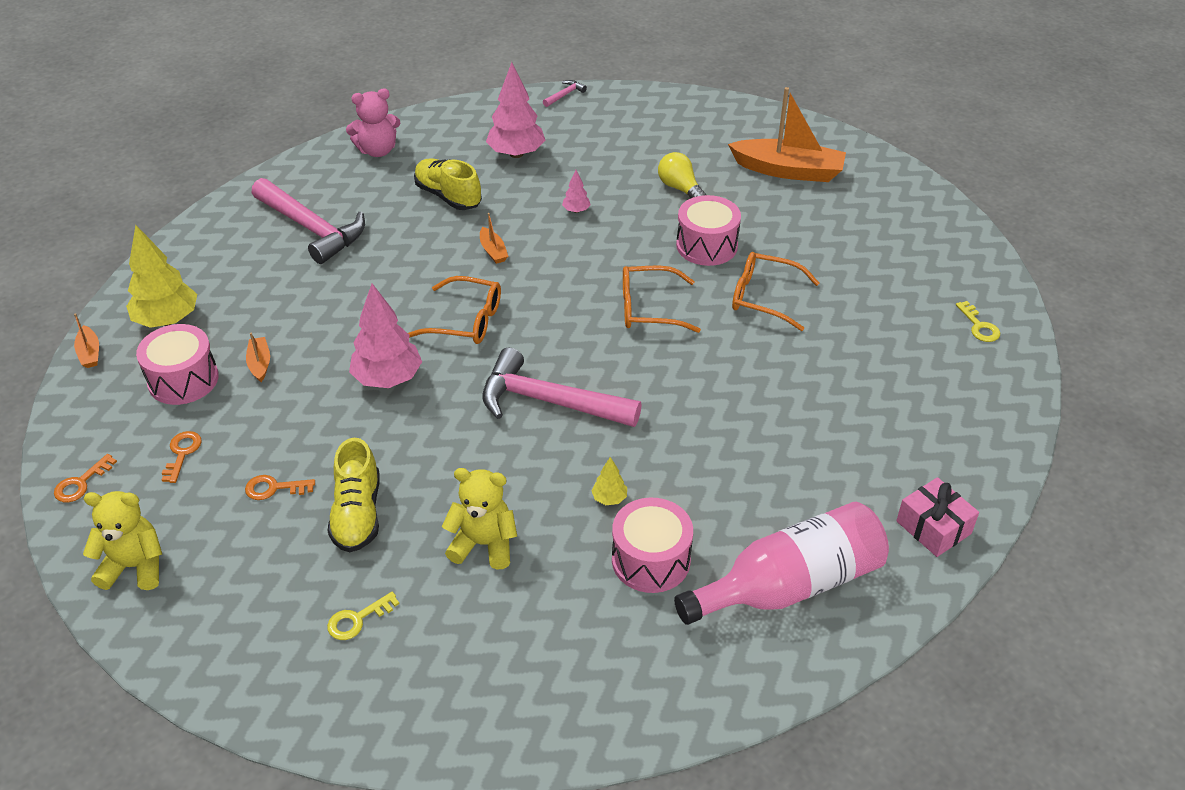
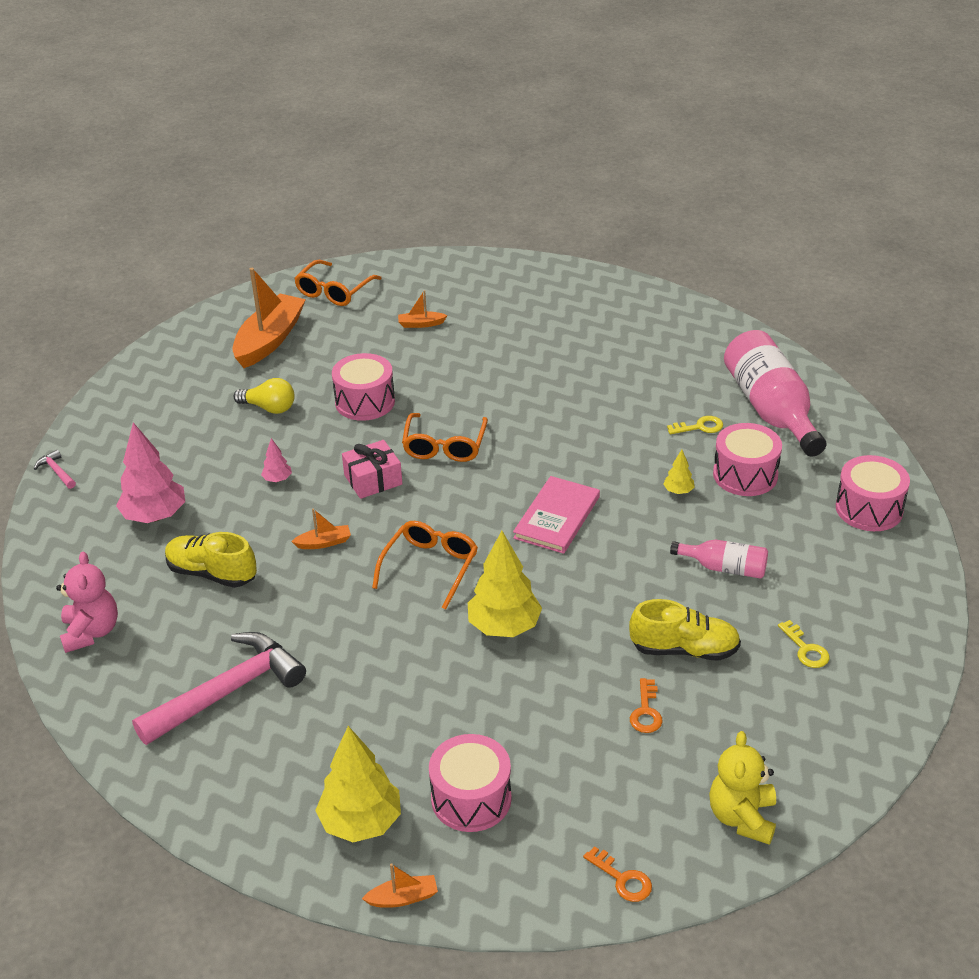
camera: 80 degrees left, 5 degrees down
(182, 453) = (588, 790): orange key -> none
(260, 364) = (459, 730): orange boat -> orange boat (421, 324)
(388, 378) = (504, 627): pink tree -> yellow tree
(448, 196) = (212, 573): yellow shoe -> yellow shoe turned 60 degrees clockwise
(484, 544) = (724, 568): yellow teddy bear -> pink bottle
(550, 401) = (557, 517): pink hammer -> pink book
(607, 690) = (869, 509): none -> pink drum
(680, 188) = (269, 408): yellow light bulb -> yellow light bulb turned 135 degrees counterclockwise
(765, 298) = (449, 378): orange glasses -> orange glasses (334, 291)
(933, 527) = (719, 337): pink gift -> pink gift (373, 480)
(979, 326) = (513, 279): yellow key -> yellow key (699, 427)

